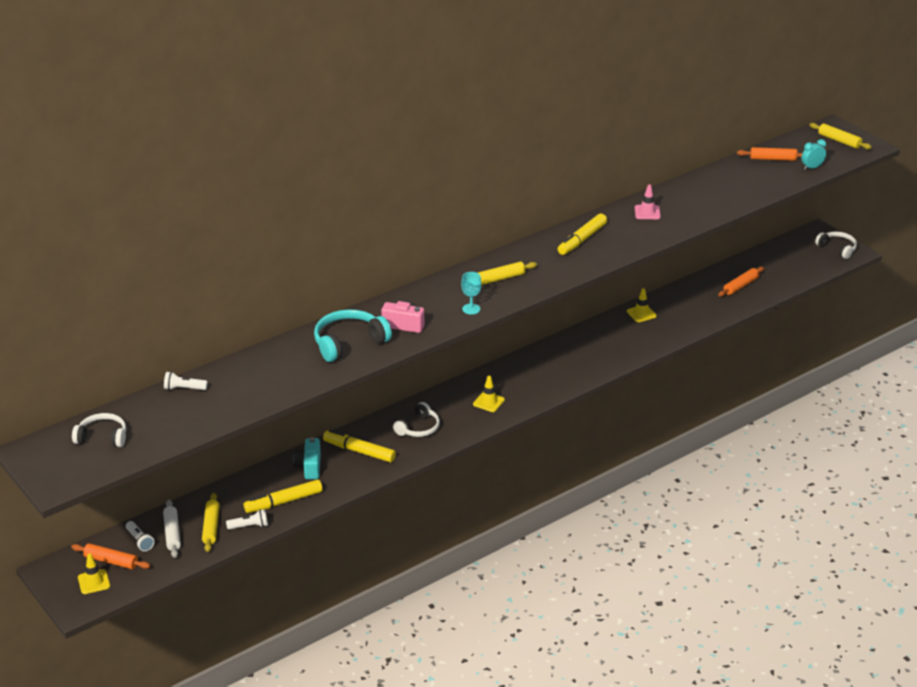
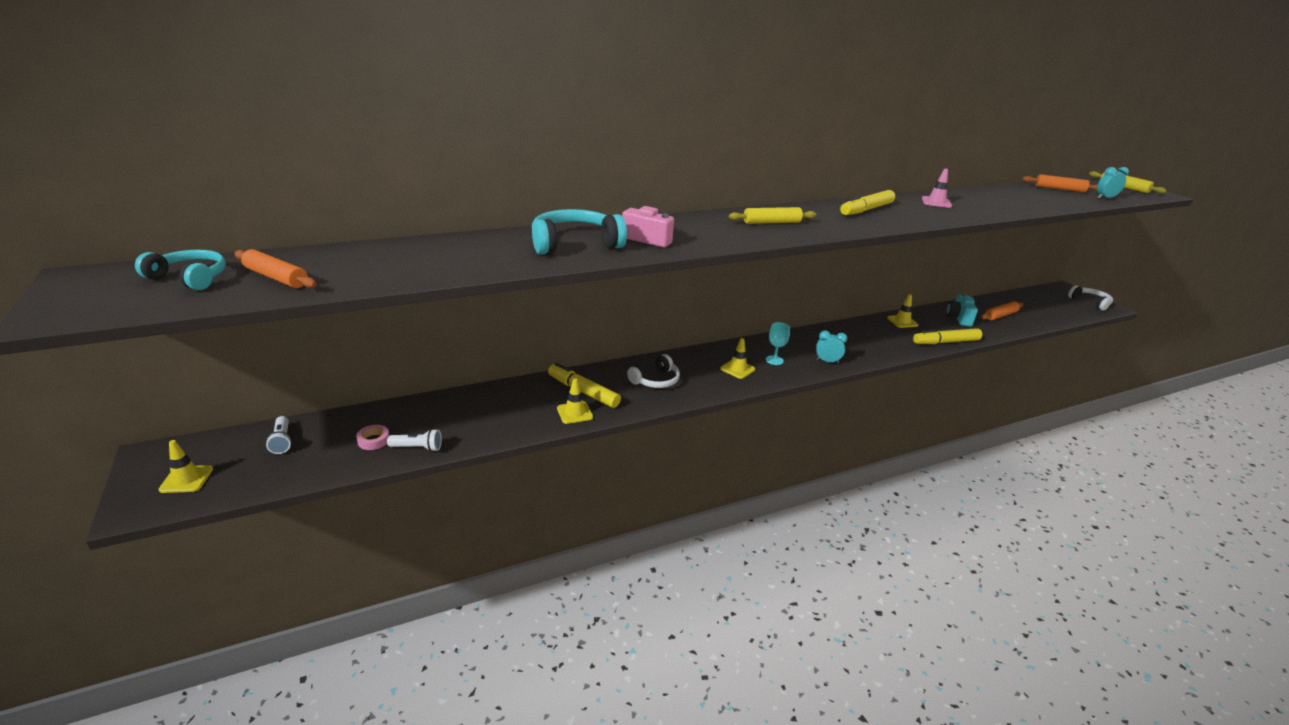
camera: 10 degrees right, 5 degrees down
(102, 437) = (190, 278): white headphones -> turquoise headphones
(111, 561) = (230, 458): orange rolling pin -> orange rolling pin (276, 277)
(172, 533) = (325, 439): white rolling pin -> none
(184, 388) = (345, 252): white flashlight -> none
(211, 527) = (373, 440): yellow rolling pin -> pink tape
(283, 502) = (473, 428): yellow marker -> yellow marker (945, 342)
(309, 467) = (521, 397): turquoise camera -> turquoise camera (959, 318)
(360, 473) = (574, 413): none -> yellow traffic cone
(471, 309) = (732, 238): turquoise goblet -> turquoise goblet (774, 360)
(569, 378) = (827, 361): none -> turquoise clock

